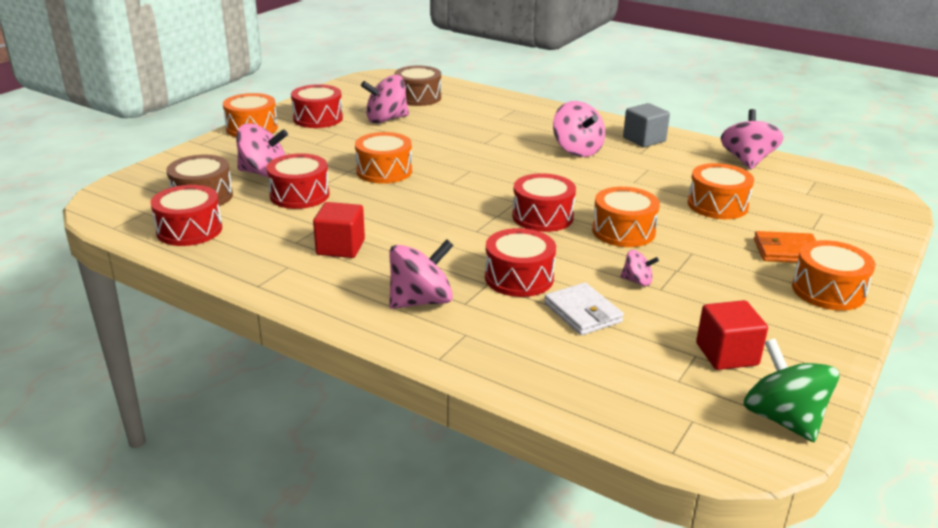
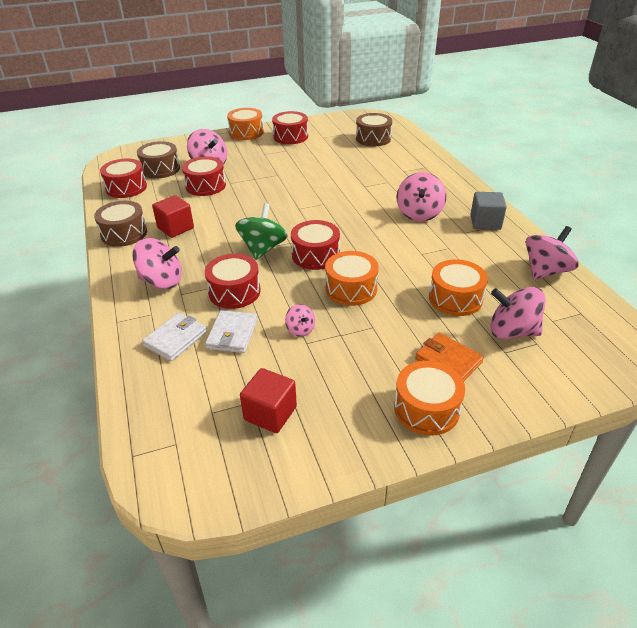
camera: 40 degrees right, 10 degrees up
(282, 276) = (124, 233): none -> brown drum
(384, 171) = (272, 186): orange drum -> none
(386, 119) = (329, 149): pink spinning top -> pink spinning top (512, 331)
(534, 342) = (175, 339): none -> white wallet
(783, 419) = (228, 481): green spinning top -> green spinning top (263, 248)

